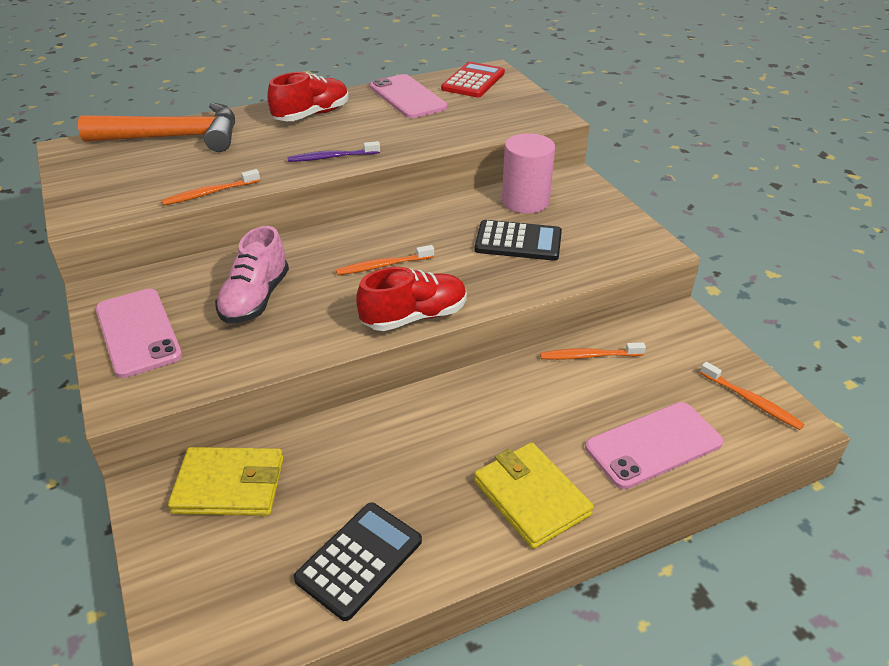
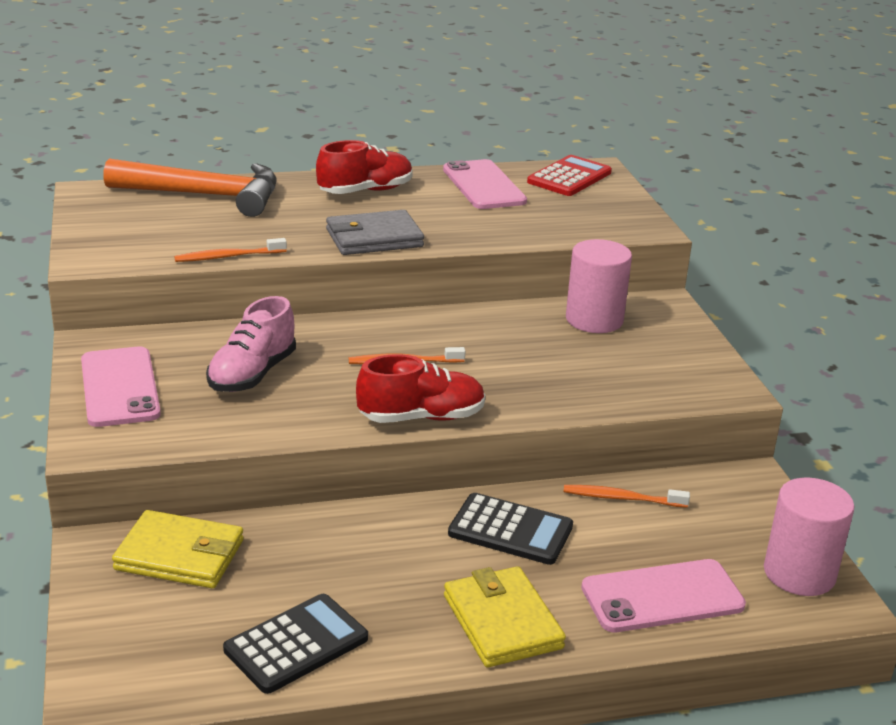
camera: 10 degrees right, 10 degrees down
(332, 157) = (374, 238): purple toothbrush -> grey wallet
(518, 242) = (569, 360): black calculator -> black calculator (510, 530)
(751, 401) = (799, 573): orange toothbrush -> pink cylinder

